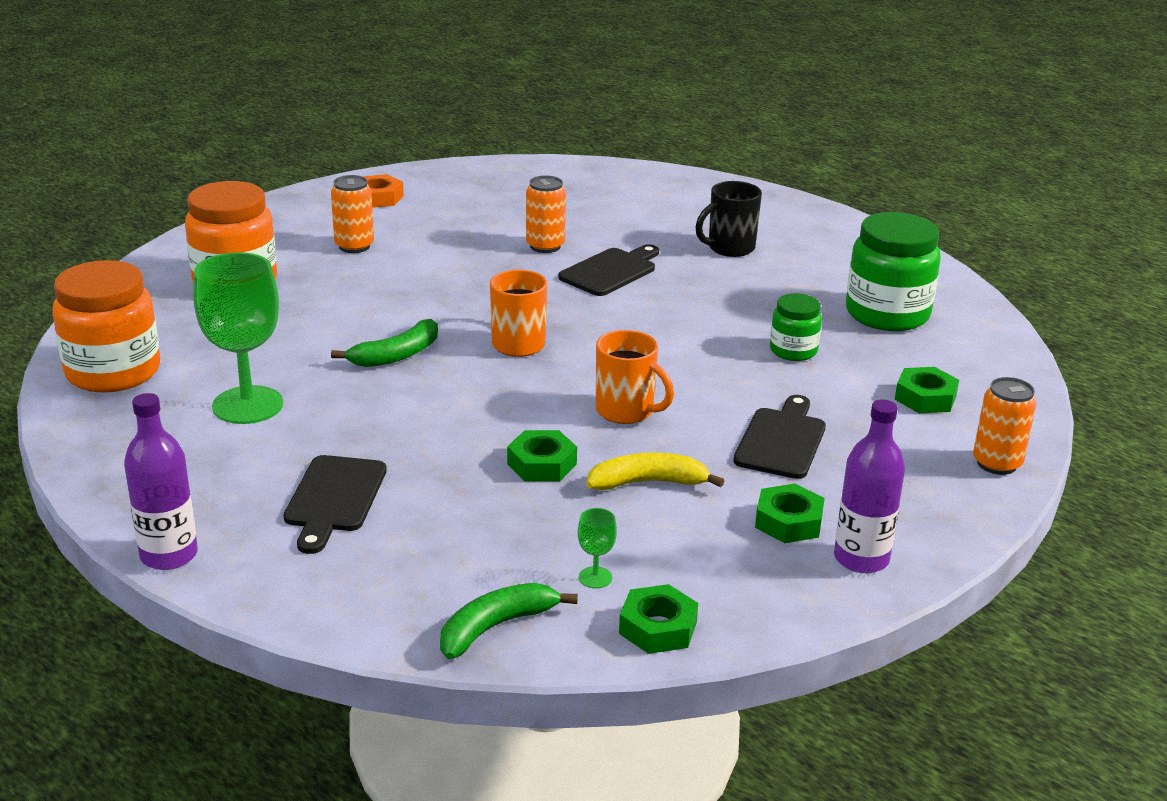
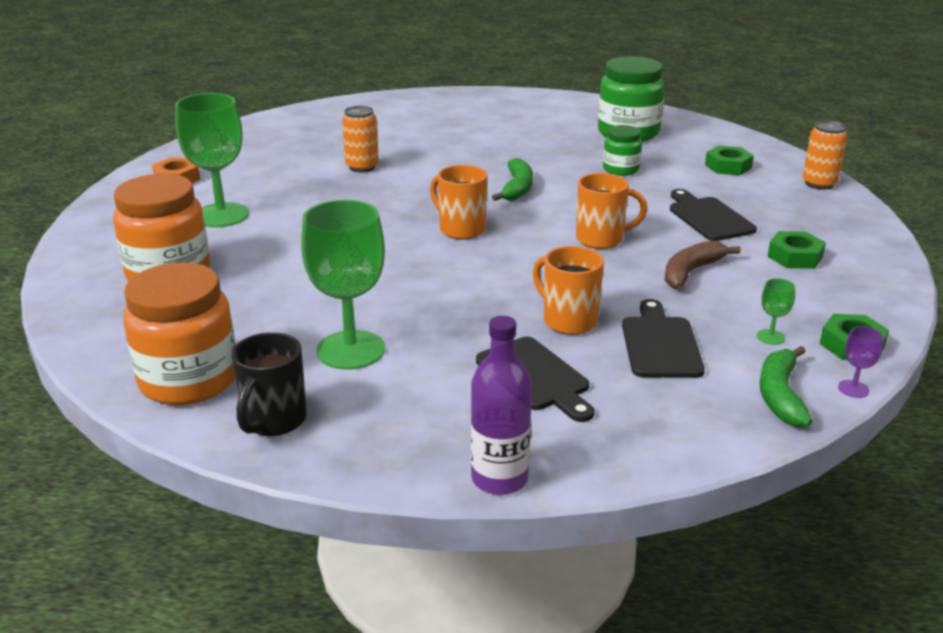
camera: 40 degrees left, 0 degrees up
(354, 246) = (221, 215): orange can -> green goblet
(396, 355) = (394, 270): green banana -> green banana (517, 188)
(449, 468) = (568, 321): none -> orange mug
(542, 464) = (616, 291): green nut -> none
(572, 661) = (853, 389): none -> purple goblet
(611, 271) = (433, 166): black cutting board -> black cutting board (660, 344)
(648, 482) = (691, 272): yellow banana -> brown banana
(729, 248) = (478, 129): black mug -> black mug (273, 421)
(861, 559) = (860, 258): purple bottle -> none

